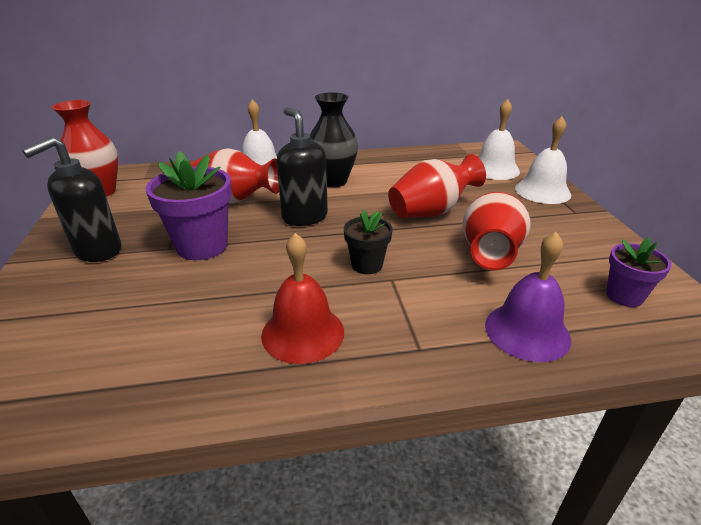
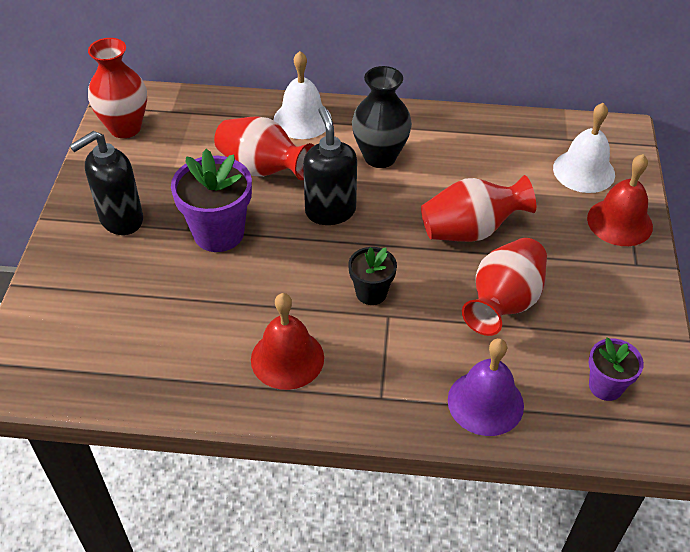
camera: 15 degrees right, 15 degrees up
(542, 191) = (619, 222): white bell -> red bell

